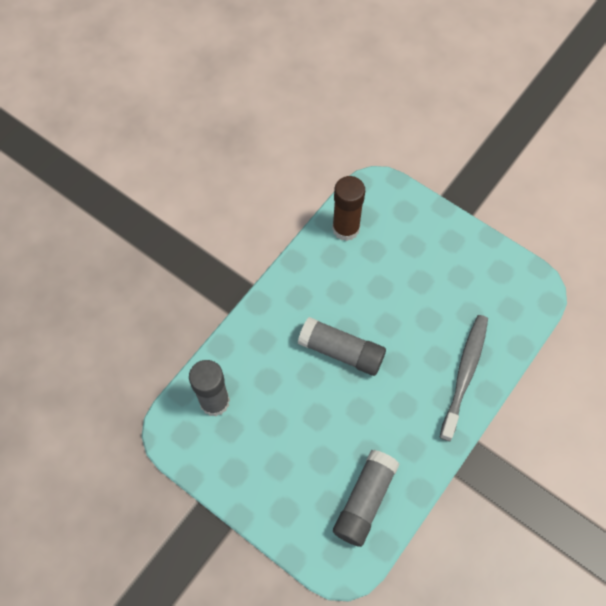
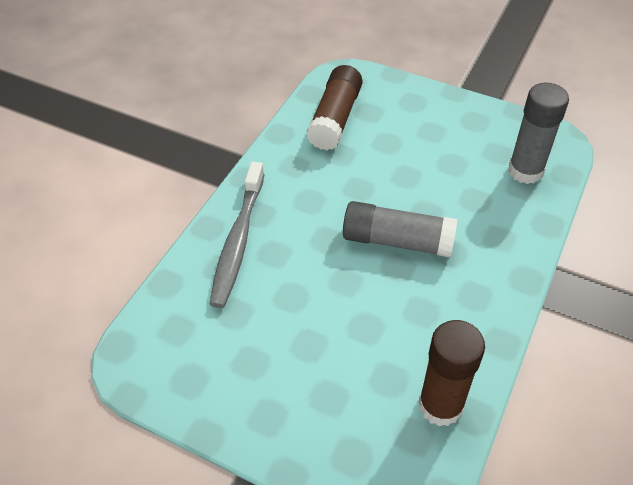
camera: 170 degrees right, 15 degrees down
(364, 500) = (335, 119): grey glue stick -> brown glue stick

